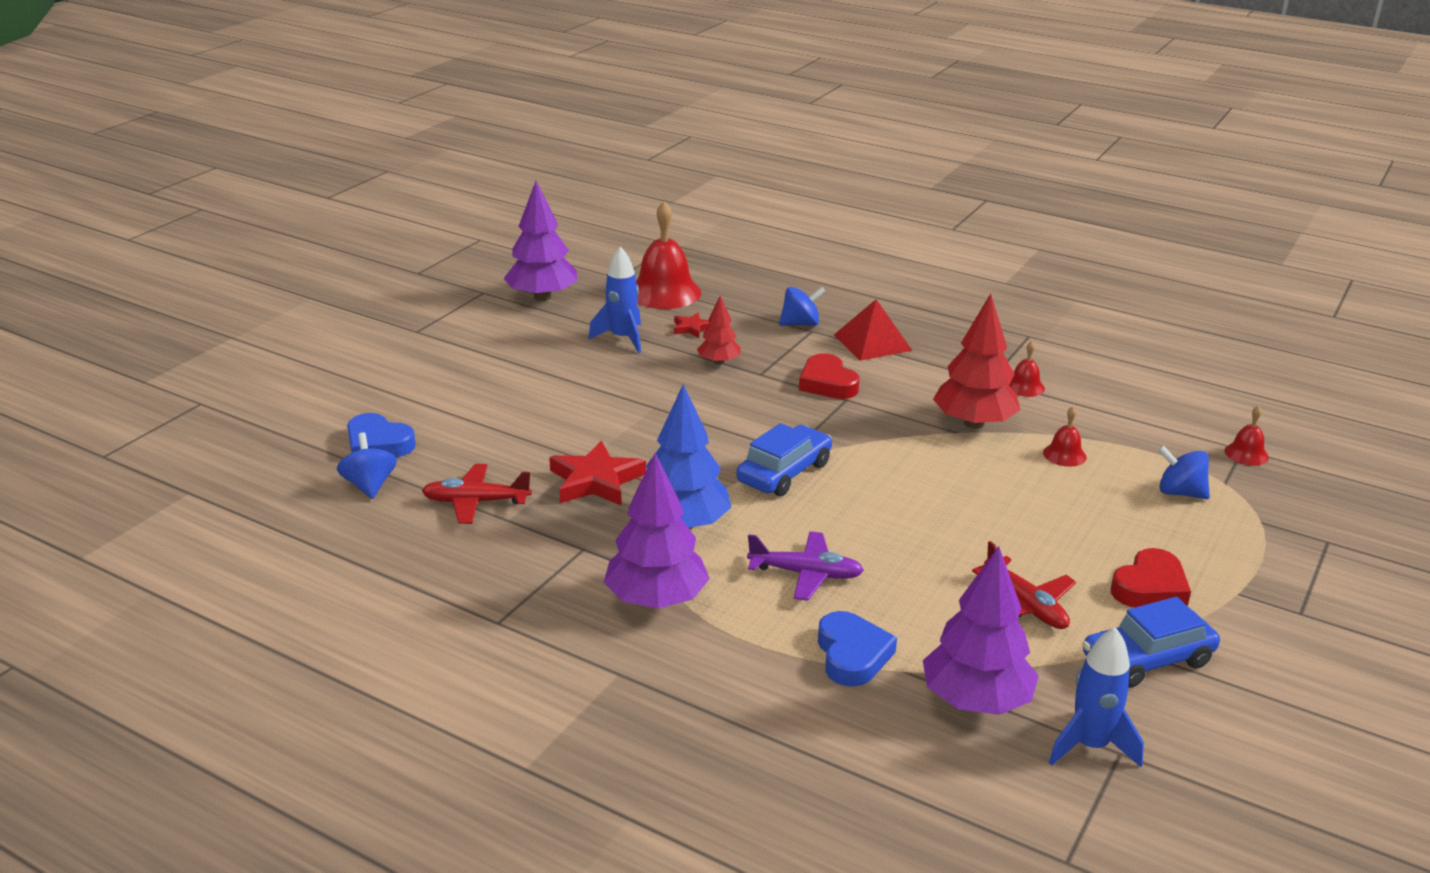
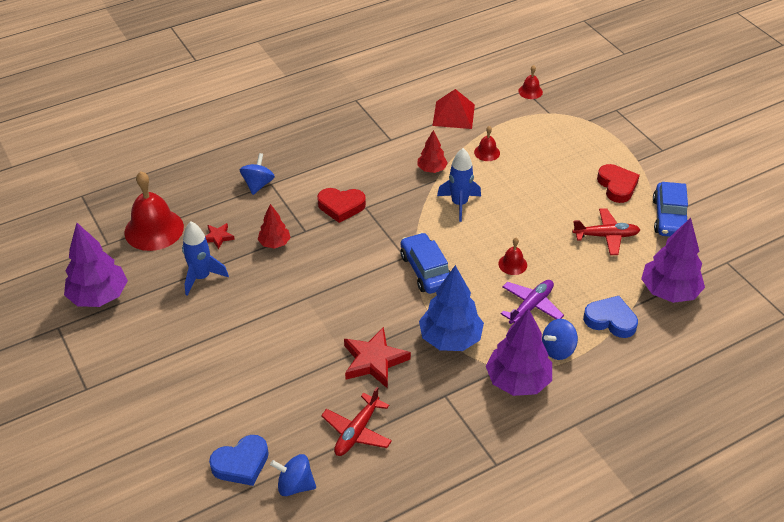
camera: 60 degrees left, 15 degrees up
(872, 342) = (309, 165): red pyramid -> red pyramid (453, 115)
(974, 423) = (432, 169): red tree -> red tree, size x0.55
(1024, 387) = (409, 130): red bell -> red bell (512, 264)
(1090, 746) = (718, 269): blue rocket -> blue rocket (459, 204)
(1180, 493) = (548, 132): blue spinning top -> blue spinning top (558, 349)

